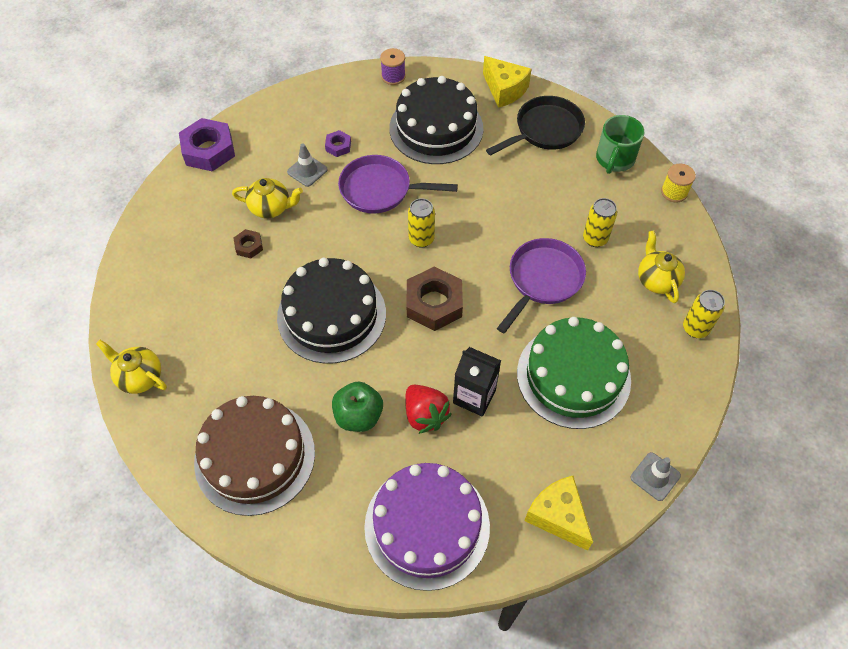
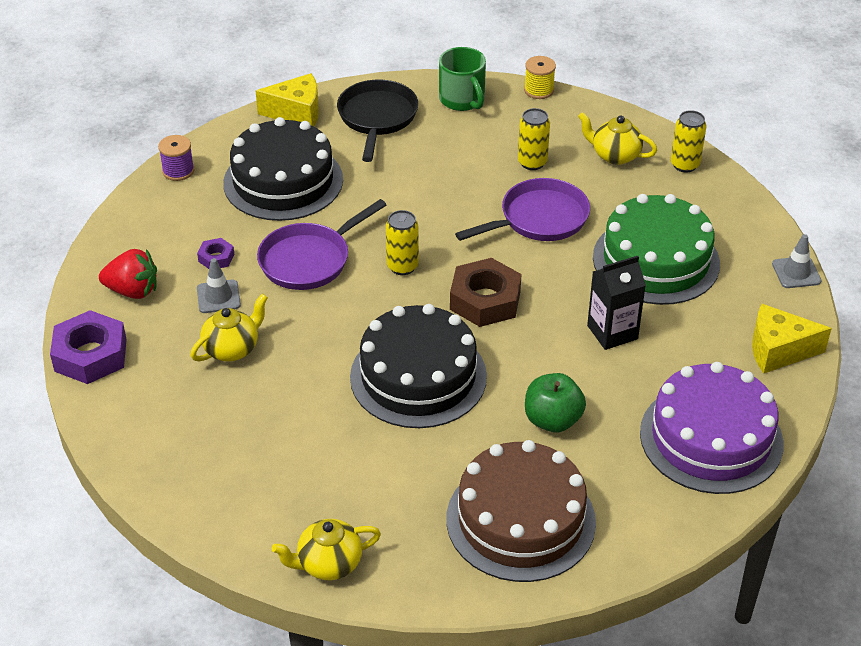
camera: 50 degrees left, 15 degrees down
(249, 246) = (261, 391): brown nut -> none
(425, 415) = (598, 375): red strawberry -> red strawberry (133, 291)
(542, 280) = (539, 219): purple pan -> purple pan turned 75 degrees clockwise

